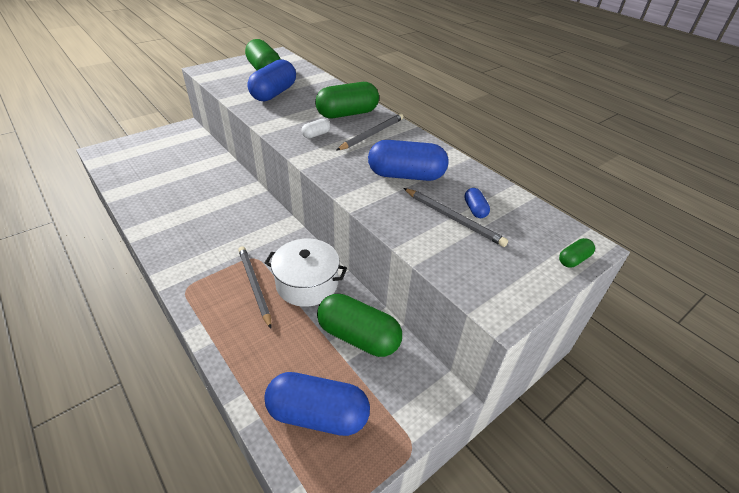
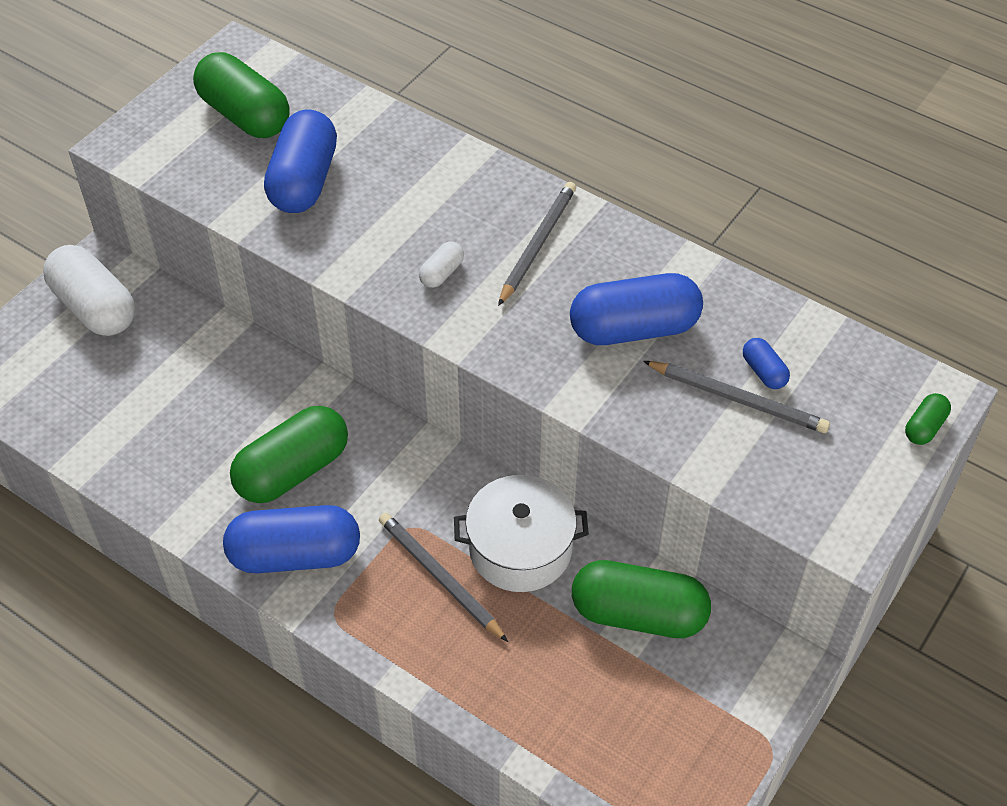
camera: 15 degrees left, 10 degrees up
(172, 141) = (95, 307): none -> white capsule
(318, 414) = (633, 742): blue capsule -> blue capsule (295, 555)
(347, 114) = (470, 202): green capsule -> green capsule (293, 471)

